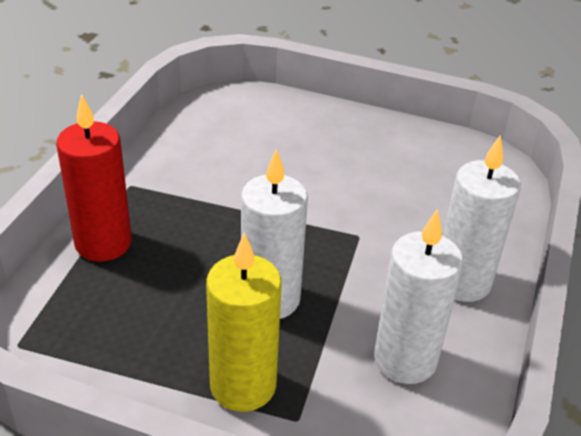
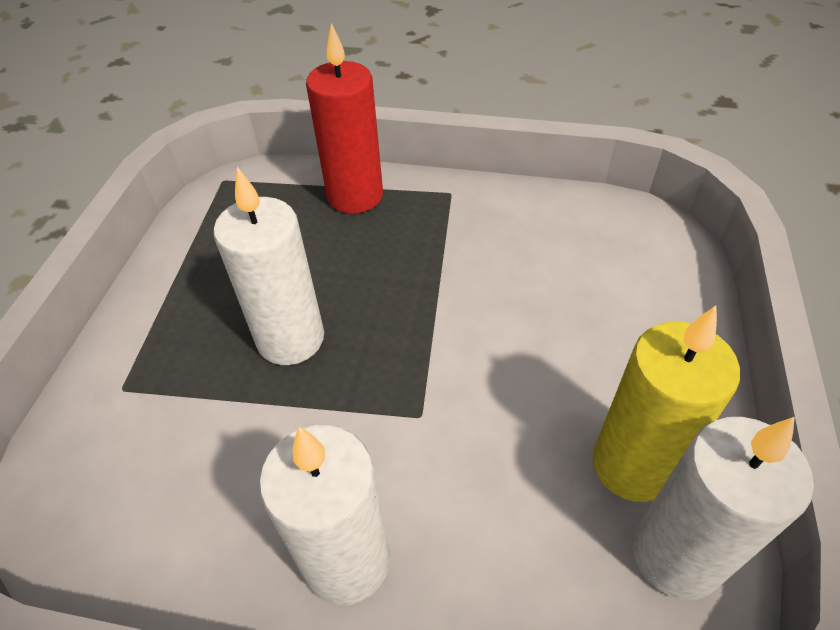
camera: 85 degrees right, 10 degrees up
(243, 386) = (168, 336): yellow candle -> yellow candle (632, 465)
(405, 360) = (198, 489): white candle -> white candle (676, 555)

